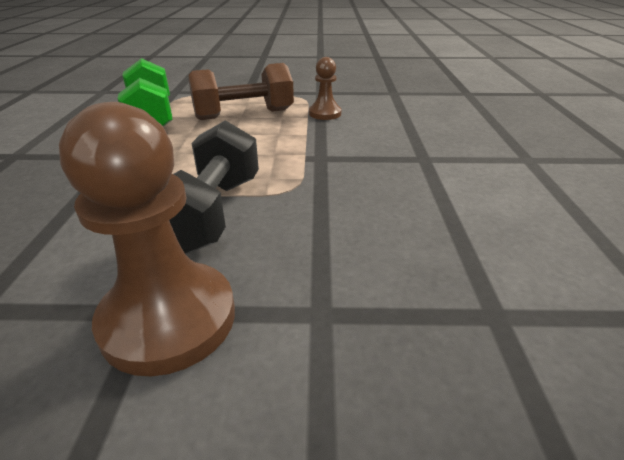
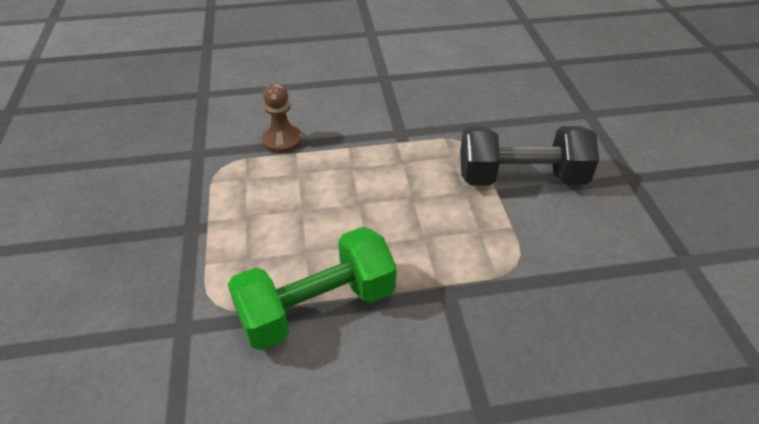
camera: 100 degrees left, 10 degrees up
(169, 319) = (631, 167): brown pawn -> none
(244, 115) = (293, 209): brown dumbbell -> none

